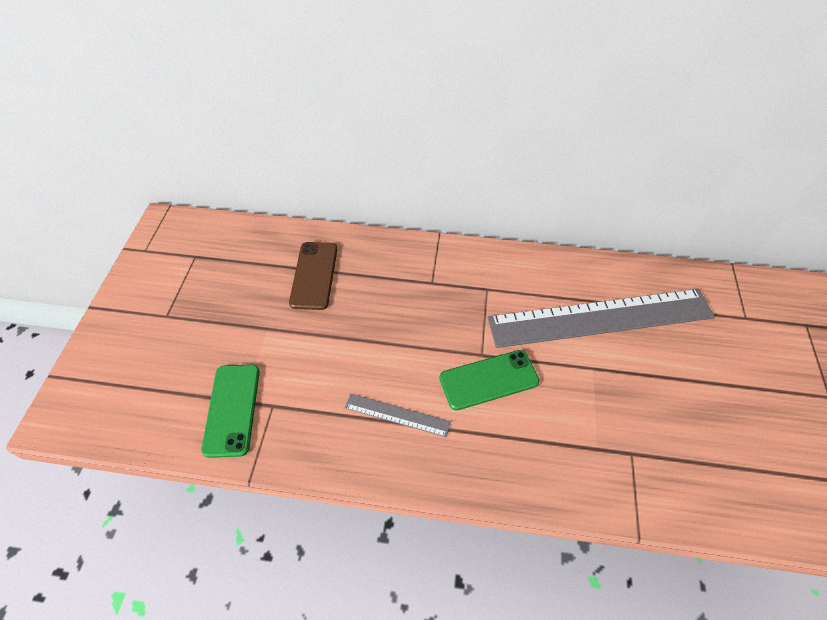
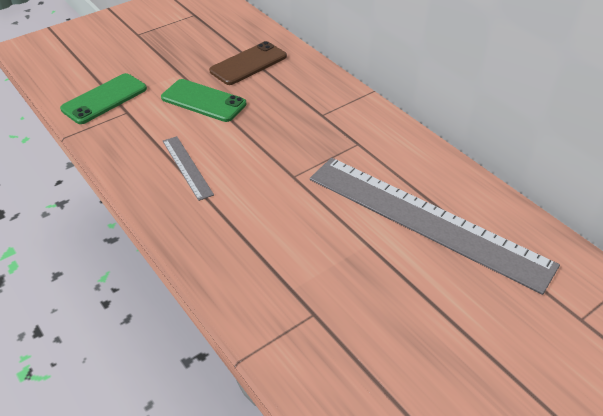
camera: 45 degrees right, 10 degrees down
(489, 380) = (275, 193): green phone -> green phone (203, 101)

